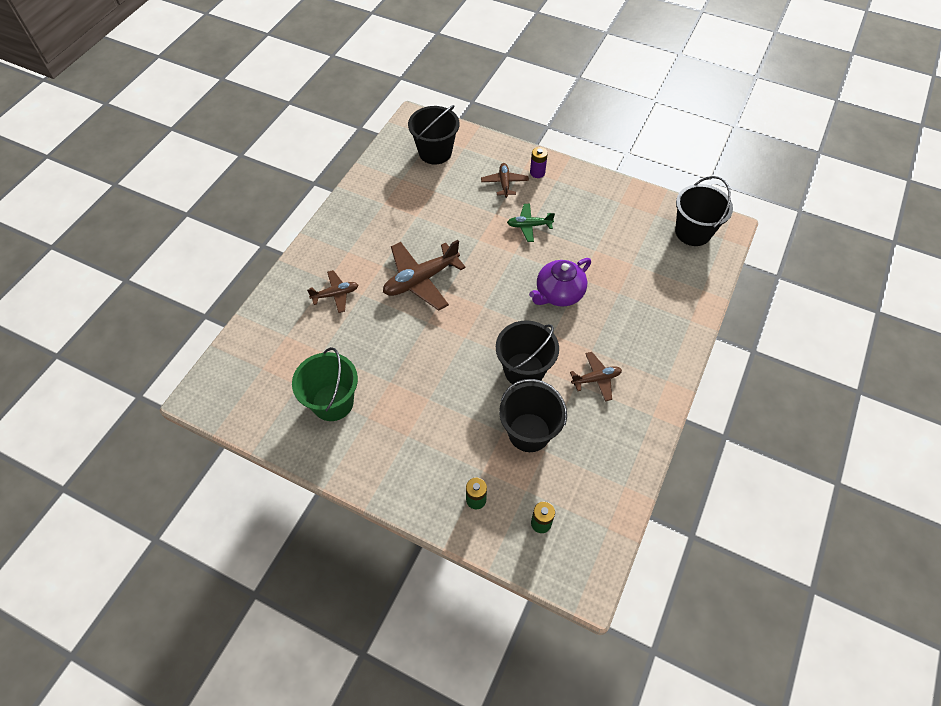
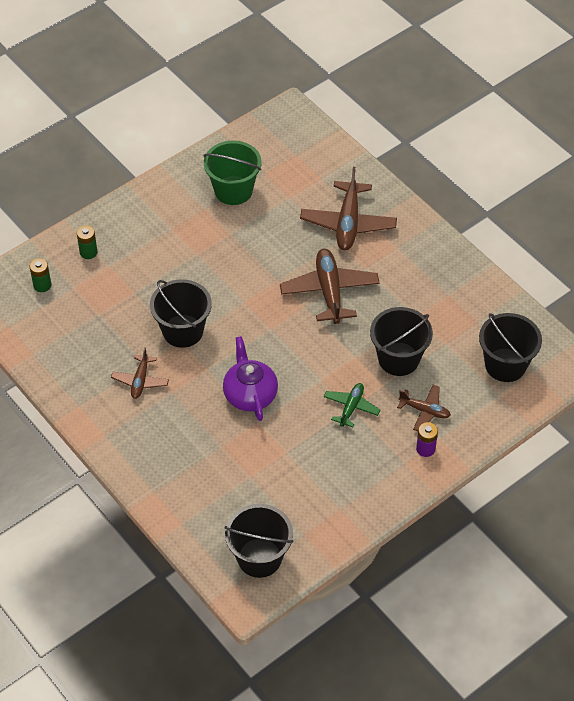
camera: 115 degrees right, 5 degrees down
(335, 294) = (348, 223): brown plane -> brown plane, size x1.79
(529, 432) = (121, 309): black bucket -> black bucket (398, 359)

